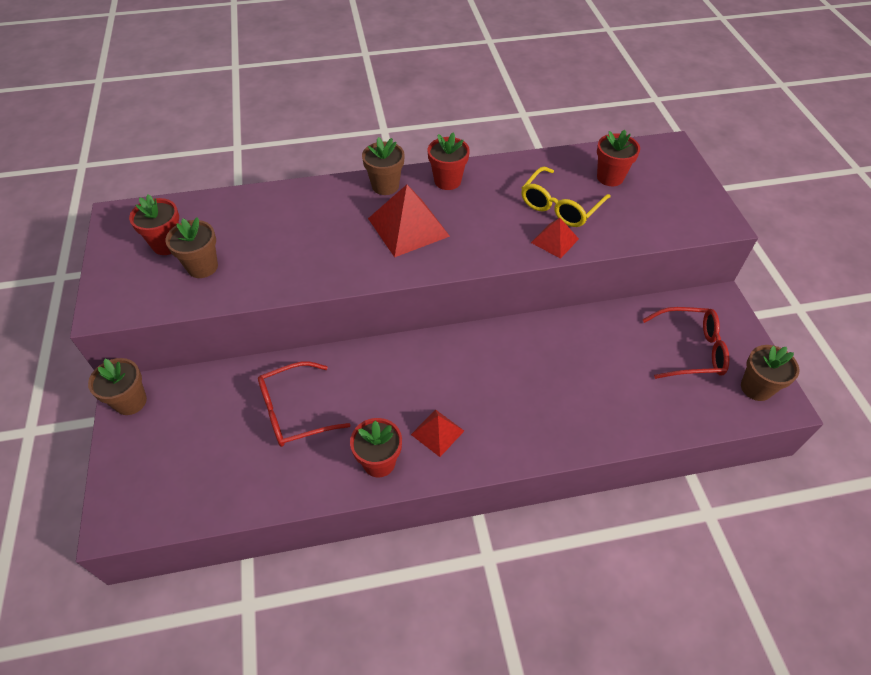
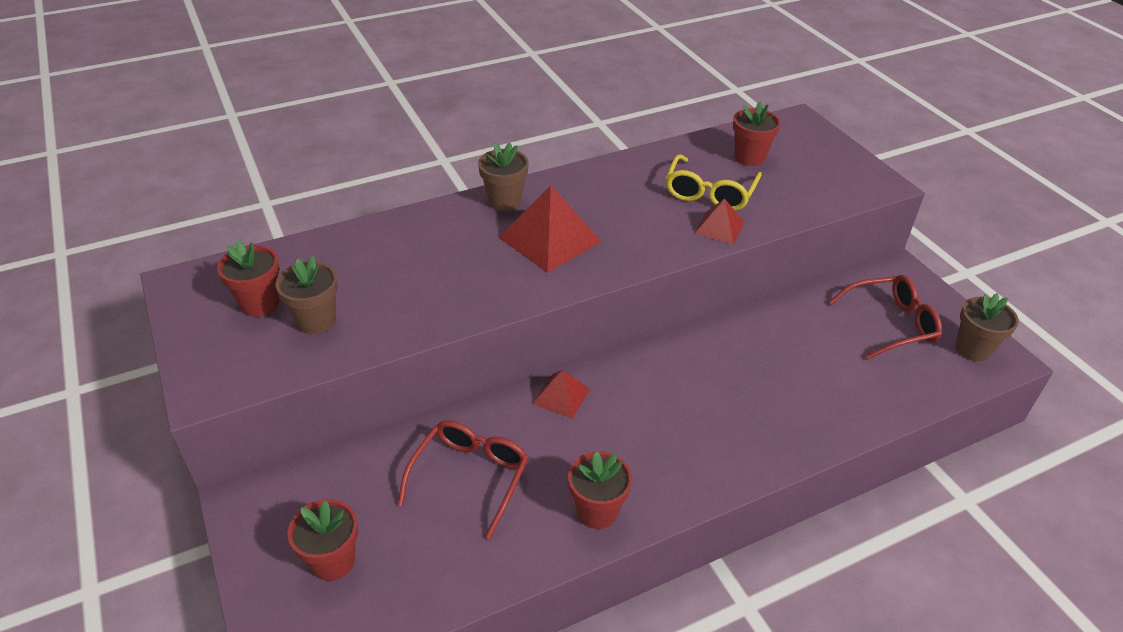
camera: 15 degrees left, 10 degrees down
(130, 401) = (251, 508): brown flower pot -> none
(294, 412) = (470, 476): red glasses -> red glasses turned 150 degrees clockwise
(437, 432) = (653, 464): red pyramid -> red pyramid (561, 396)
(447, 181) = (574, 186): red flower pot -> red flower pot (333, 561)

